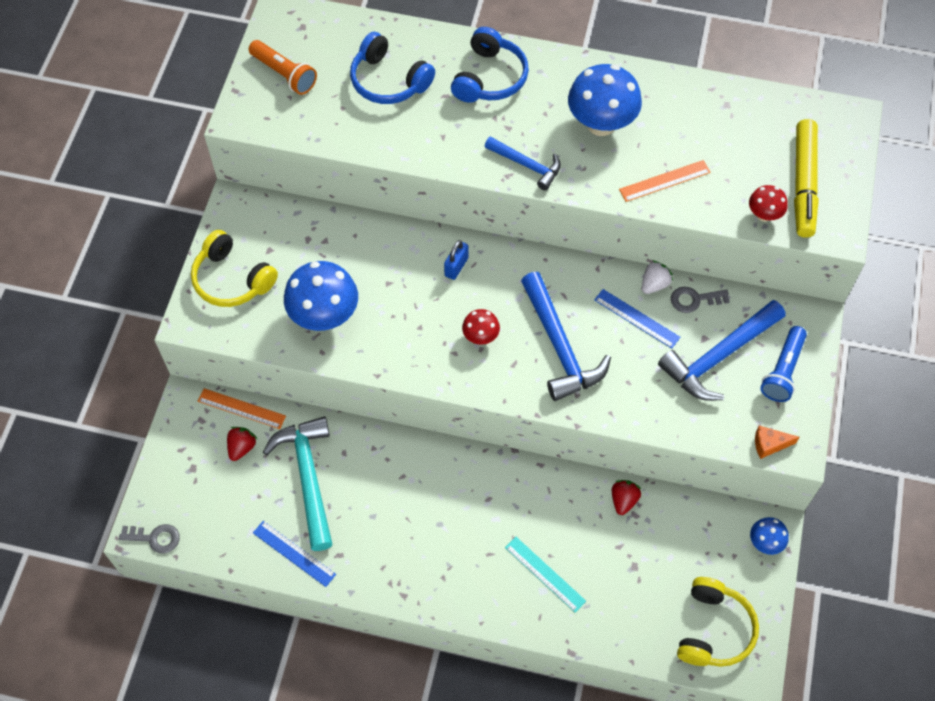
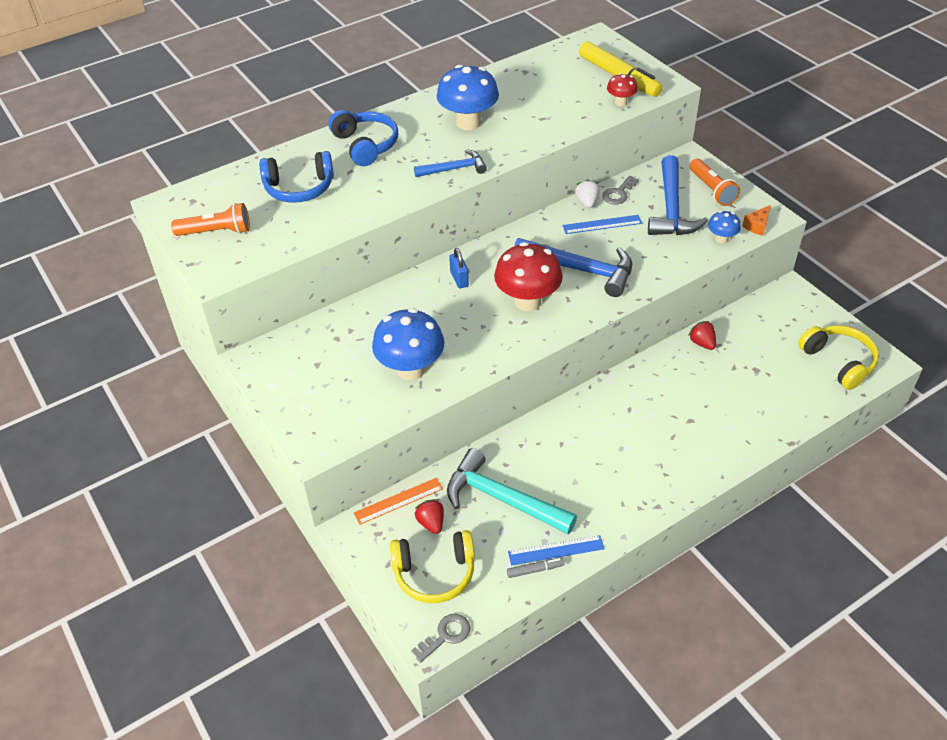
camera: 45 degrees left, 15 degrees down
(232, 279) = (313, 400): yellow headphones -> yellow headphones (434, 573)
(263, 553) = (535, 570): none -> grey marker
(480, 336) = (527, 301): red mushroom -> red mushroom, size x1.97
(545, 574) = (717, 417): turquoise ruler -> none
(664, 181) = (545, 123): orange ruler -> none
(765, 542) = (798, 300): blue mushroom -> blue mushroom (721, 239)
(783, 370) = (711, 190): blue flashlight -> orange flashlight

